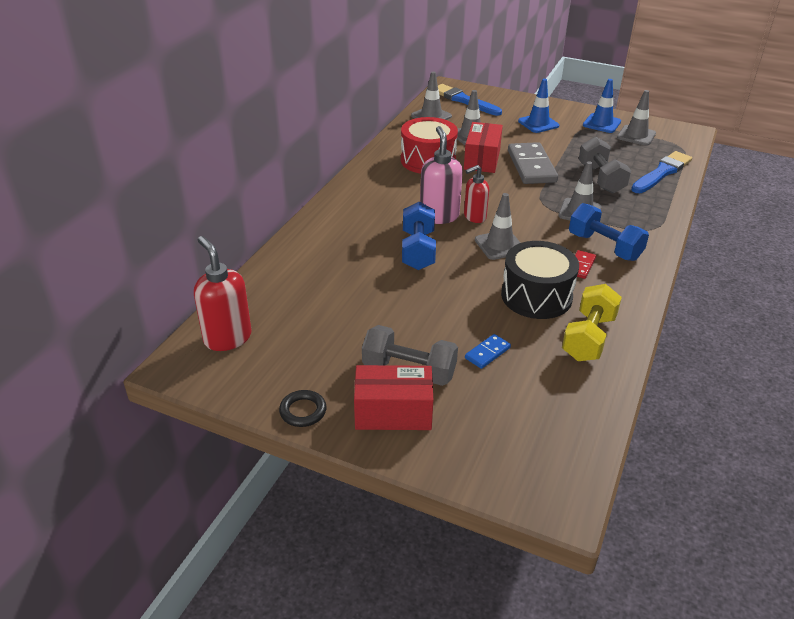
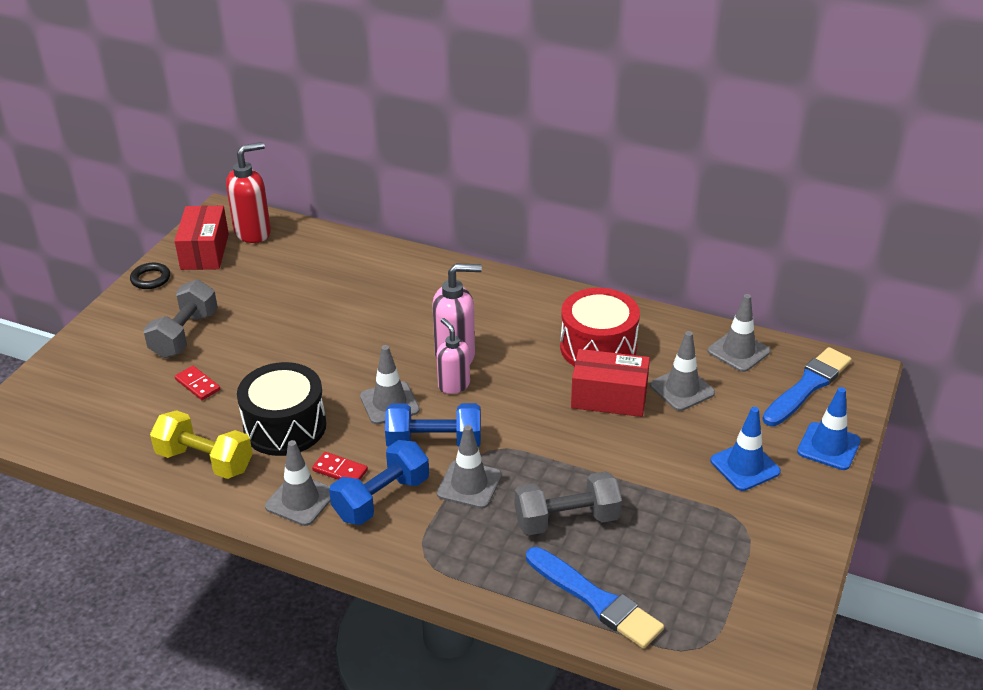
camera: 90 degrees right, 0 degrees up
(393, 412) = (134, 326): red box -> red box (204, 251)
(418, 250) = (382, 339): blue dumbbell -> blue dumbbell (434, 443)
(474, 217) = (453, 385): red soap dispenser -> pink soap dispenser
(487, 353) = (197, 385): blue domino -> red domino
(531, 166) = (595, 447): grey domino -> none
(601, 123) = (767, 548): blue traffic cone -> blue traffic cone (828, 446)
(636, 135) = (729, 589): grey traffic cone -> grey traffic cone (300, 500)

